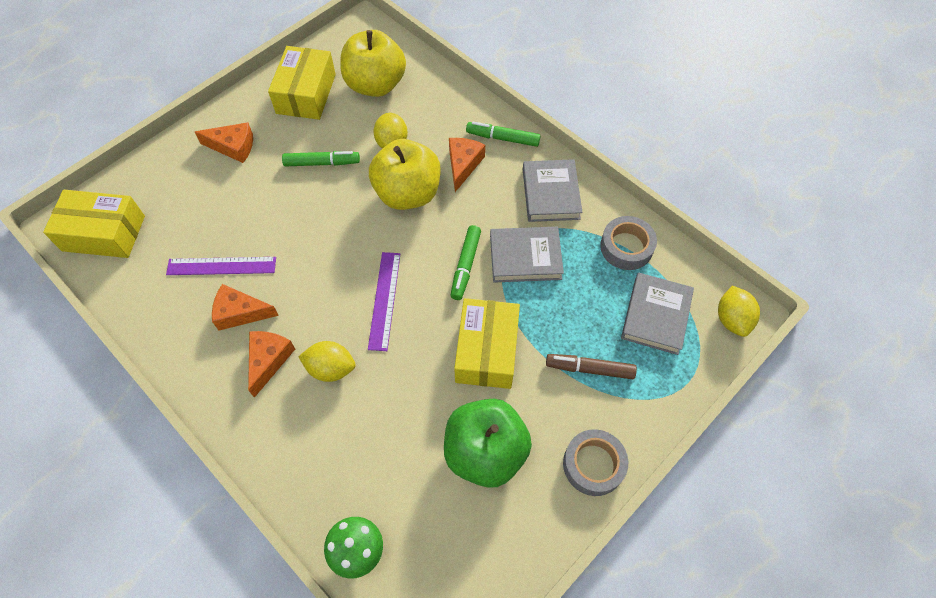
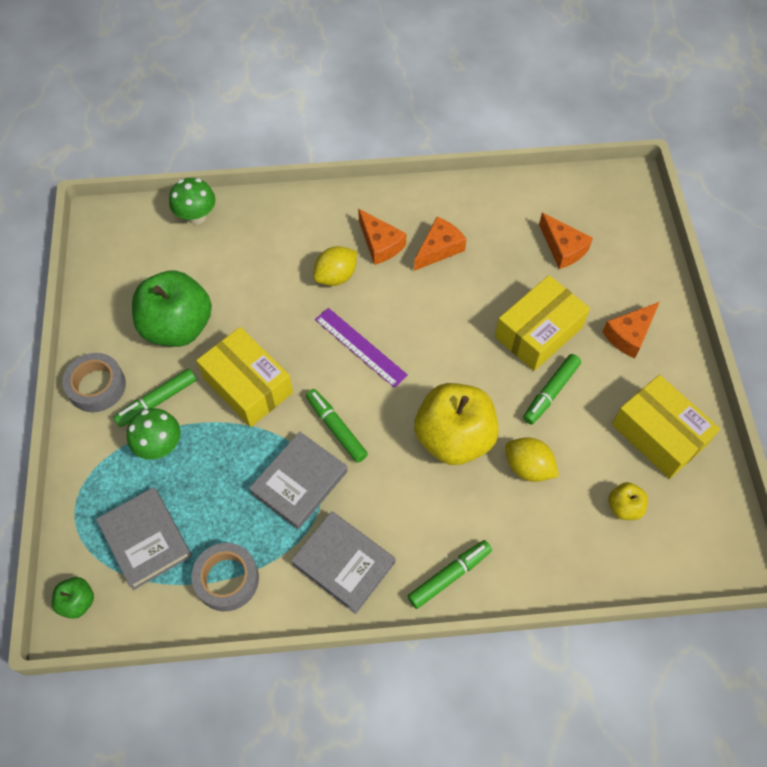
camera: 130 degrees right, 0 degrees up
(104, 233) = (598, 202): yellow box -> yellow box (538, 332)
(221, 266) = (496, 259): purple ruler -> none
(375, 85) = (624, 507): yellow apple -> yellow apple, size x0.45
(463, 165) = (447, 511): orange cheese -> orange cheese (563, 248)
(560, 405) = (157, 401): none -> green marker
(589, 369) = (160, 445): brown marker -> green mushroom
(732, 319) = (78, 602): yellow lemon -> green apple

